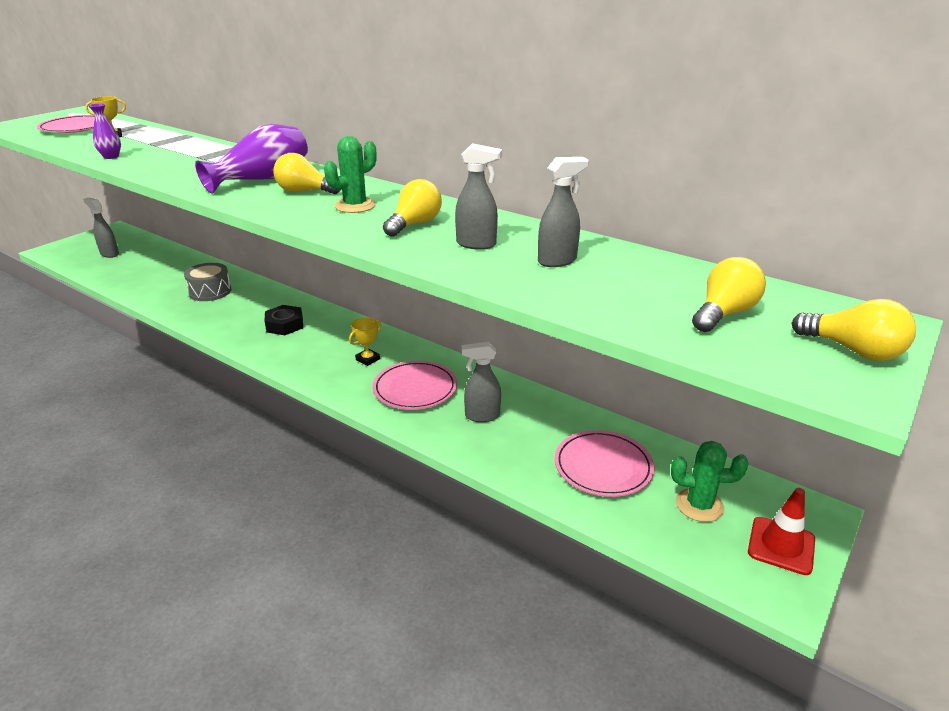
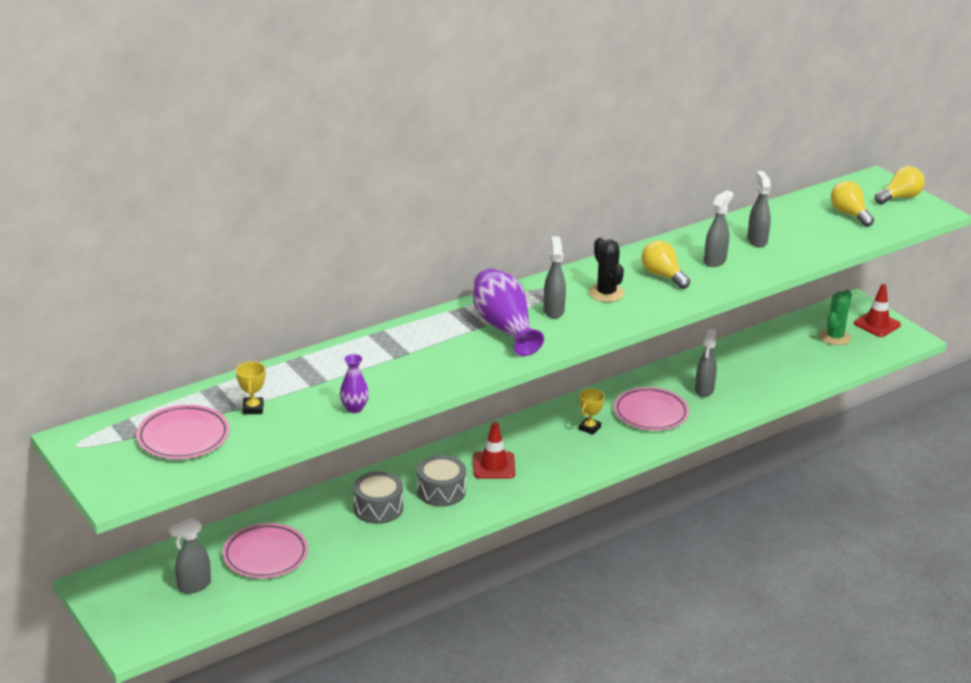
camera: 70 degrees left, 0 degrees up
(239, 310) = (441, 491): none -> grey drum
(285, 325) = (493, 465): black nut -> red traffic cone
(304, 191) = (553, 311): yellow light bulb -> grey spray bottle
(355, 206) = (606, 293): green cactus -> black cactus
(367, 359) = (589, 428): yellow trophy -> yellow trophy turned 60 degrees clockwise
(603, 467) = (785, 358): pink plate -> pink plate (265, 555)

